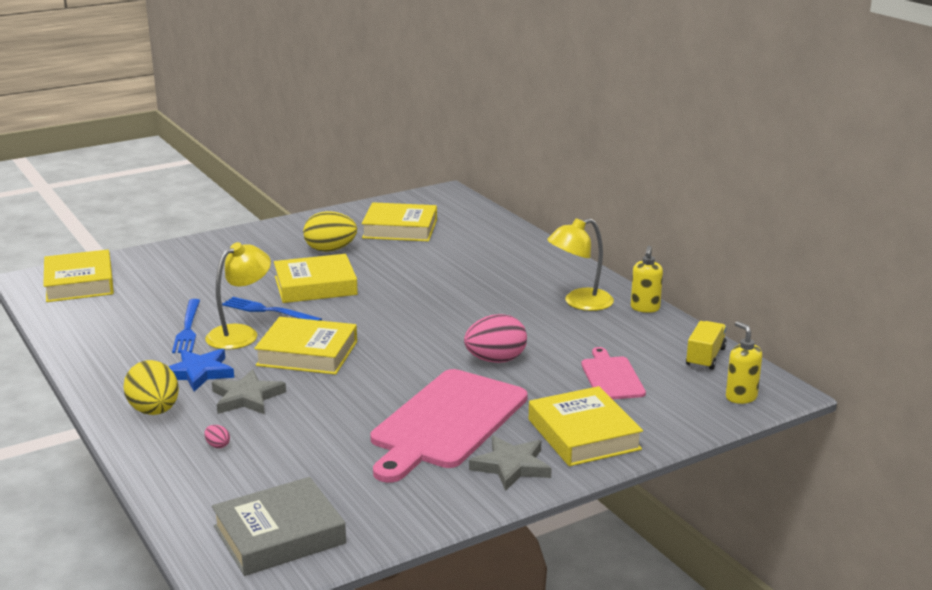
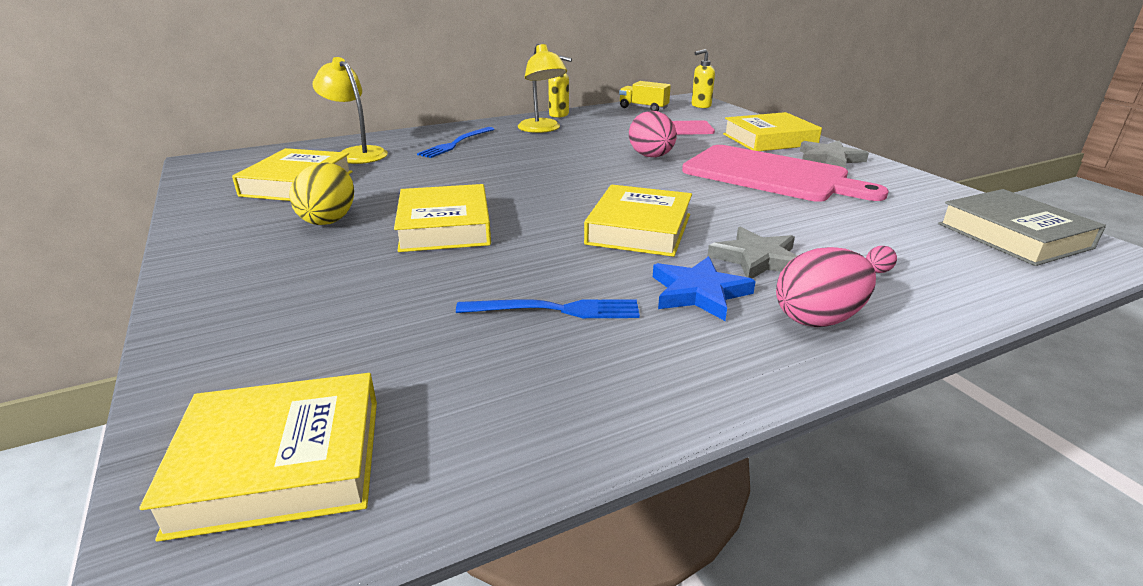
camera: 85 degrees left, 5 degrees up
(154, 411) = (818, 319): yellow egg -> pink egg
(240, 334) = (580, 269): yellow lamp -> yellow lamp (357, 153)
(268, 311) = (512, 253): blue fork -> blue fork (456, 143)

